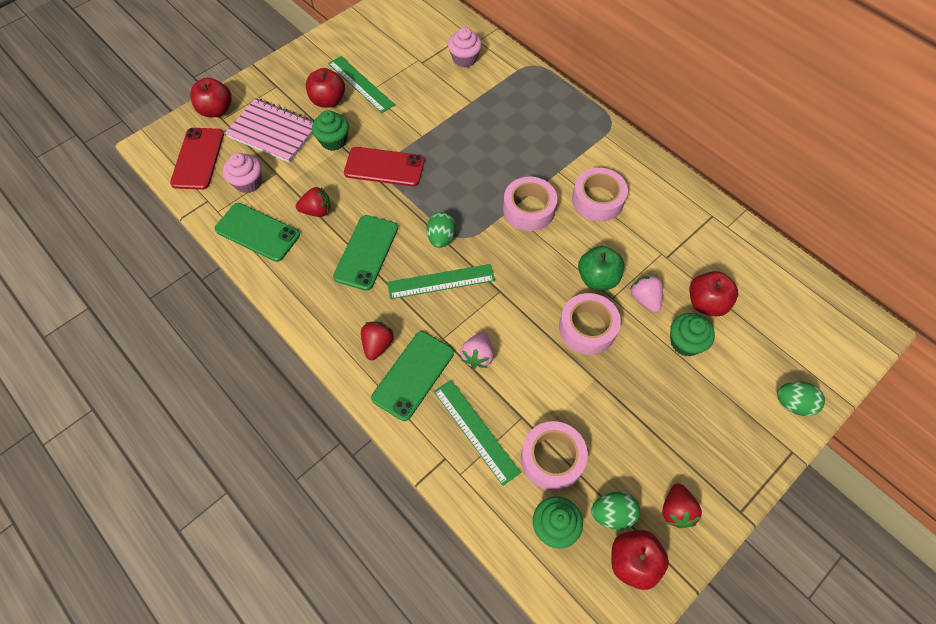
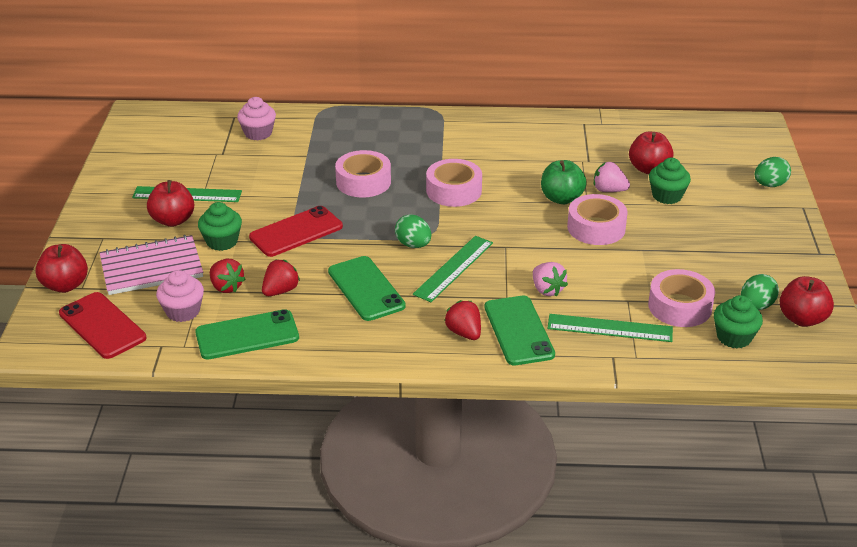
camera: 45 degrees left, 25 degrees down
(597, 200) = (495, 158): pink tape -> pink tape (363, 182)
(676, 510) = (786, 278): red strawberry -> red strawberry (226, 287)

